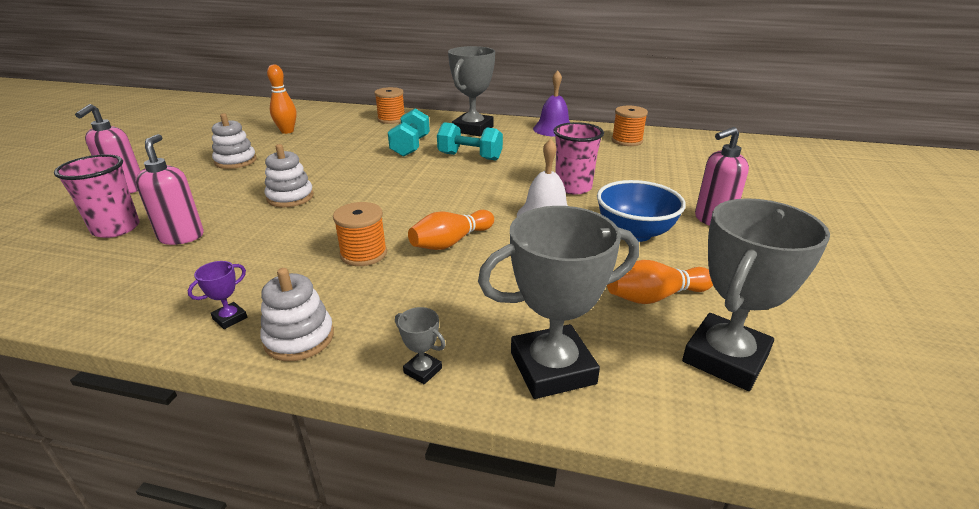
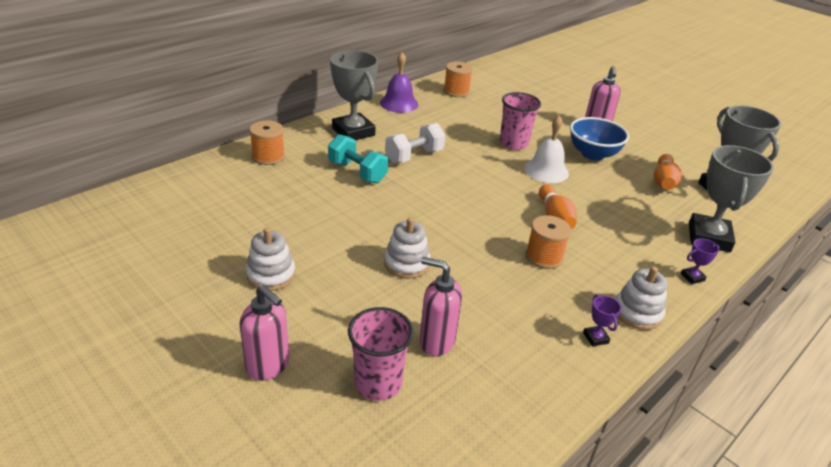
camera: 60 degrees left, 5 degrees up
(287, 131) = (216, 222): orange bowling pin -> none
(423, 370) = (692, 277): grey trophy -> purple trophy
(470, 157) = (414, 156): turquoise dumbbell -> white dumbbell

